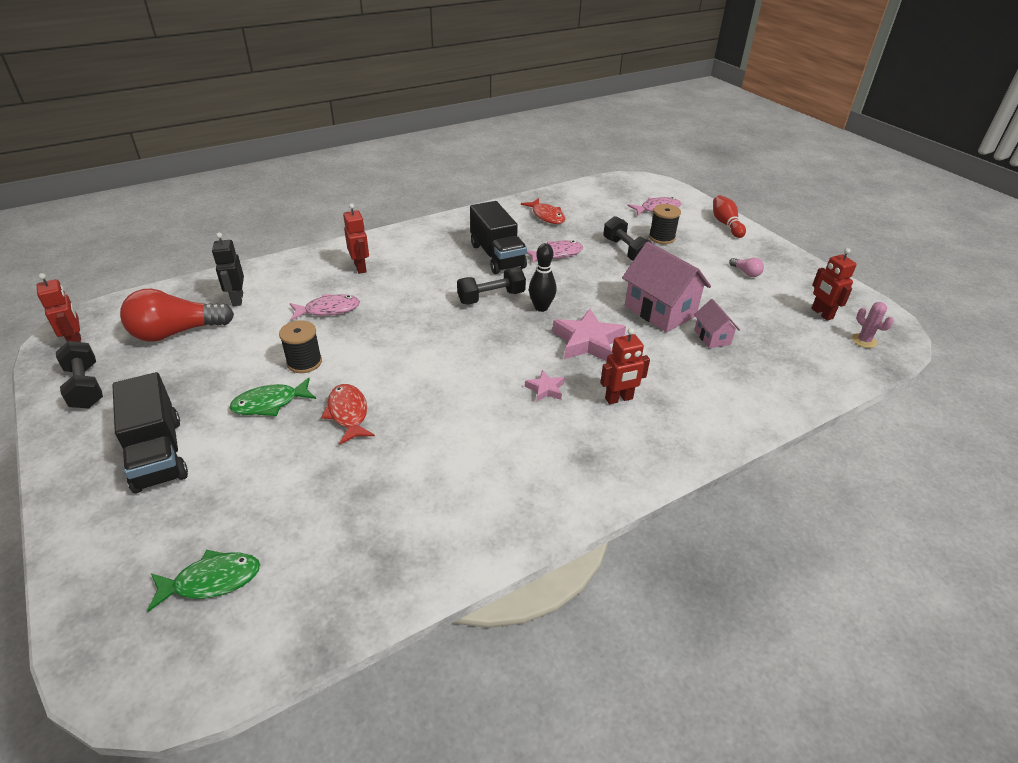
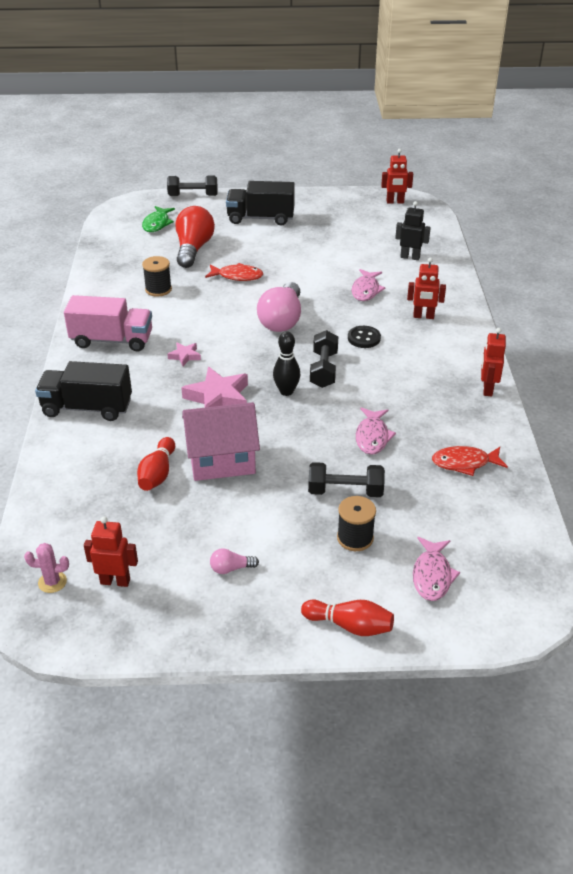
camera: 120 degrees right, 0 degrees up
(85, 387) = (343, 203): black dumbbell -> black dumbbell (193, 196)
(176, 332) = (381, 232): red light bulb -> red light bulb (193, 249)
(270, 403) = (273, 253): green fish -> none
(304, 362) = (306, 270): black spool -> black spool (158, 289)
(422, 289) = (364, 338): none -> black button
(425, 346) = (282, 320): none -> pink light bulb
(497, 256) = (394, 396): black truck -> black truck (87, 408)
(568, 463) = (112, 340): none -> pink truck
(619, 399) = (141, 385): red robot -> red robot (487, 389)
(712, 337) = (157, 474): pink house -> red bowling pin

